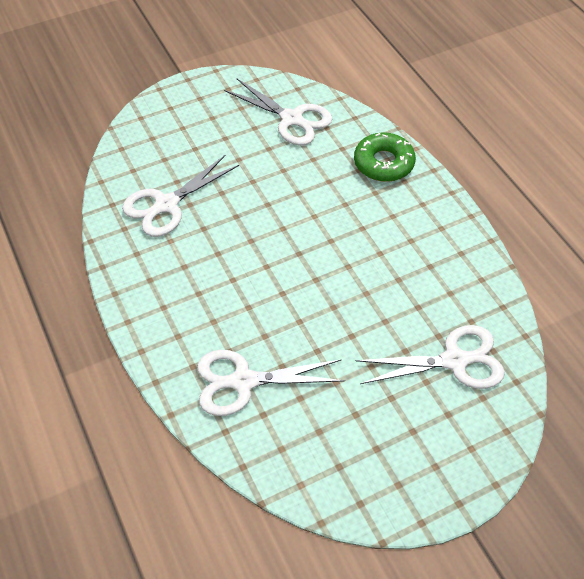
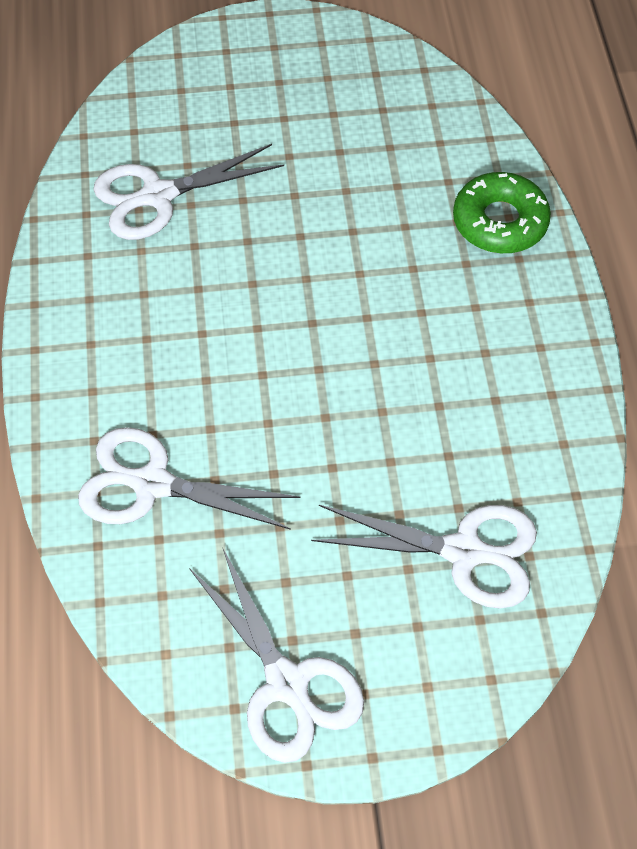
camera: 20 degrees right, 5 degrees up
(292, 119) = (394, 115): white scissors -> white scissors (287, 683)

